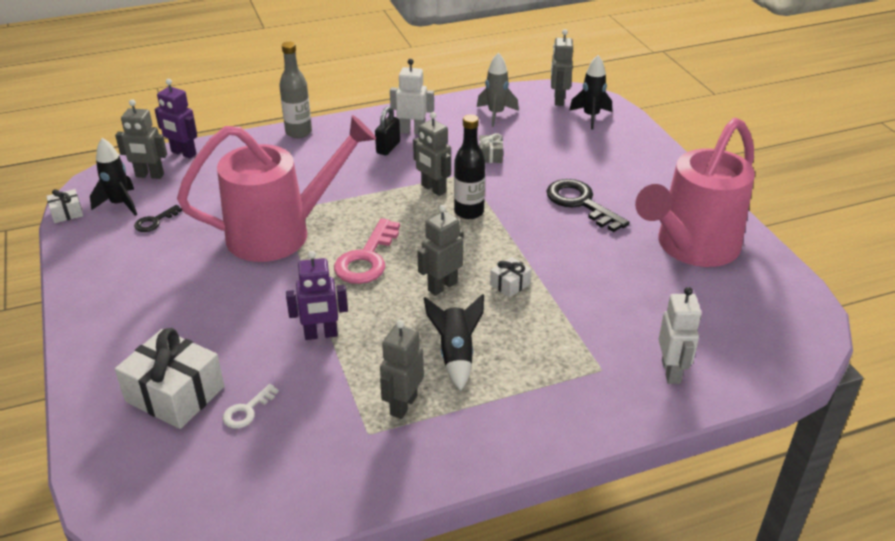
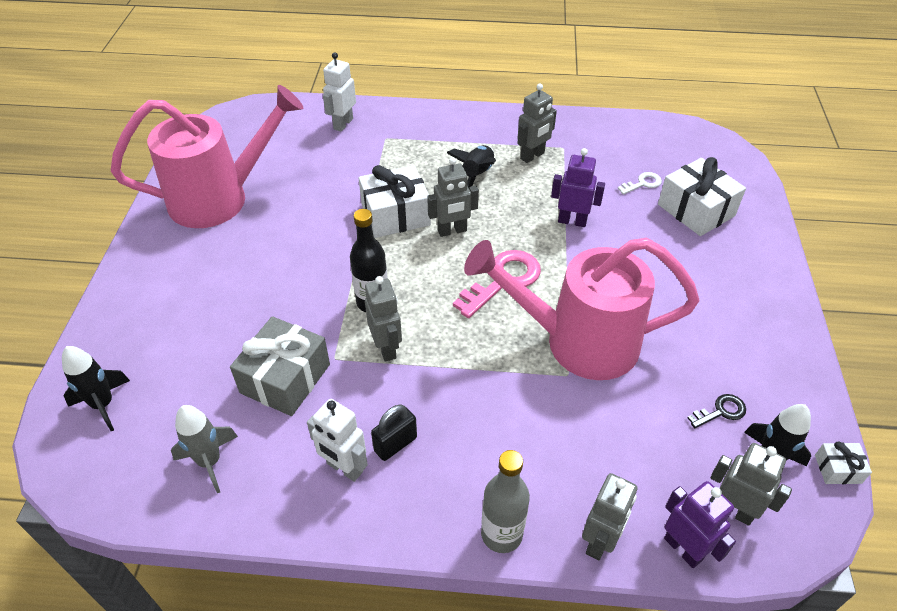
camera: 155 degrees left, 10 degrees up
(490, 156) = (285, 378): grey gift -> grey gift, size x2.09
(510, 284) = (395, 215): white gift -> white gift, size x2.09
(558, 100) = (102, 460): grey robot -> grey robot (600, 541)
(580, 203) = (258, 275): black key -> none

